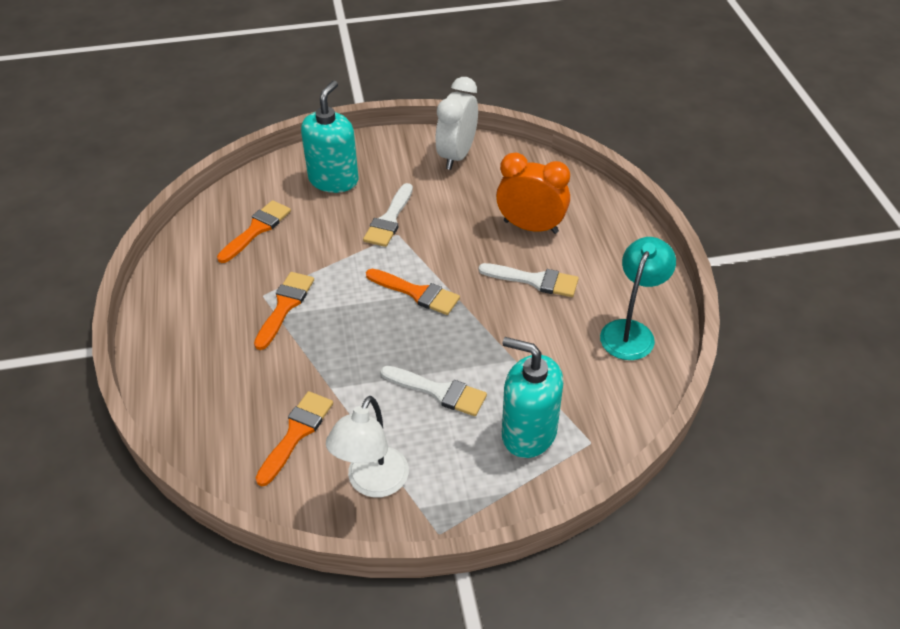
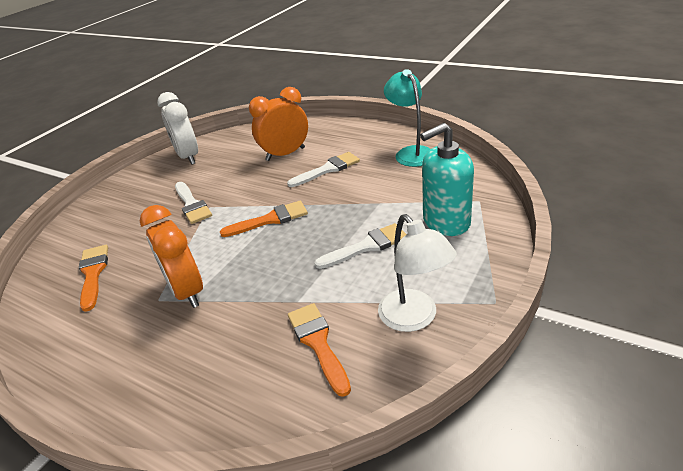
camera: 45 degrees left, 10 degrees down
(285, 306) = (187, 291): orange brush -> orange clock
(333, 180) = (117, 214): turquoise soap dispenser -> none

